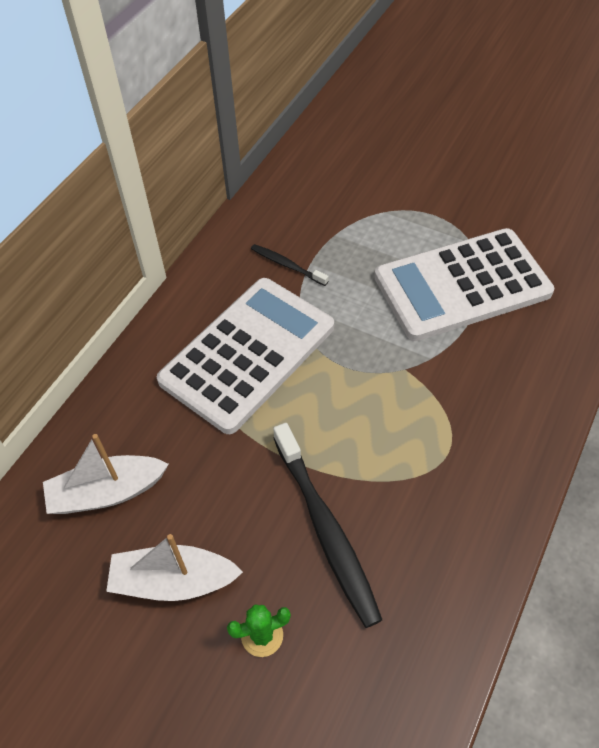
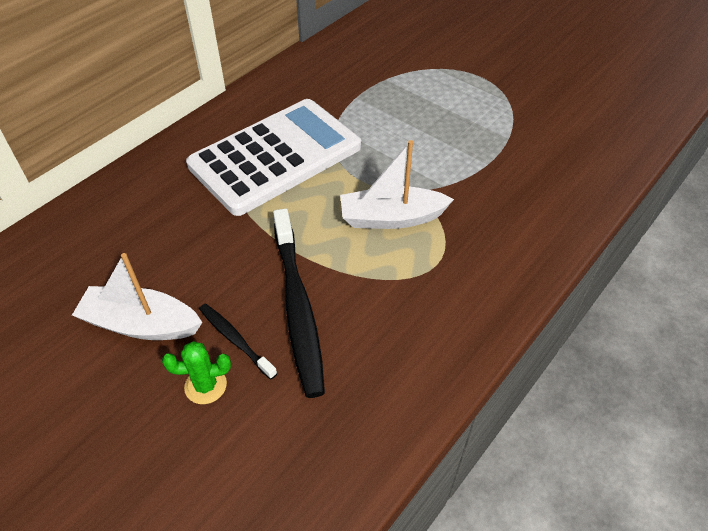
camera: 10 degrees right, 5 degrees down
(107, 492) = (110, 243): white boat -> white boat (391, 218)
(287, 265) = (334, 96): black toothbrush -> black toothbrush (235, 340)
(462, 285) = (491, 133): white calculator -> none

